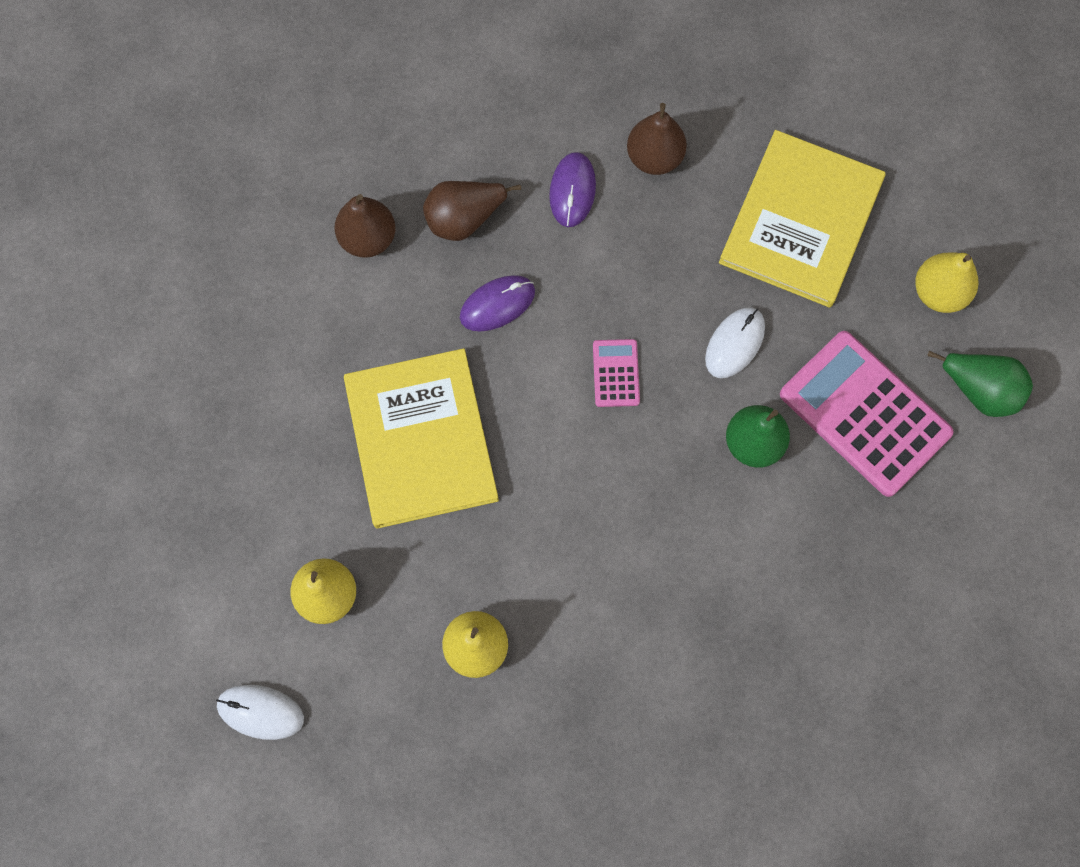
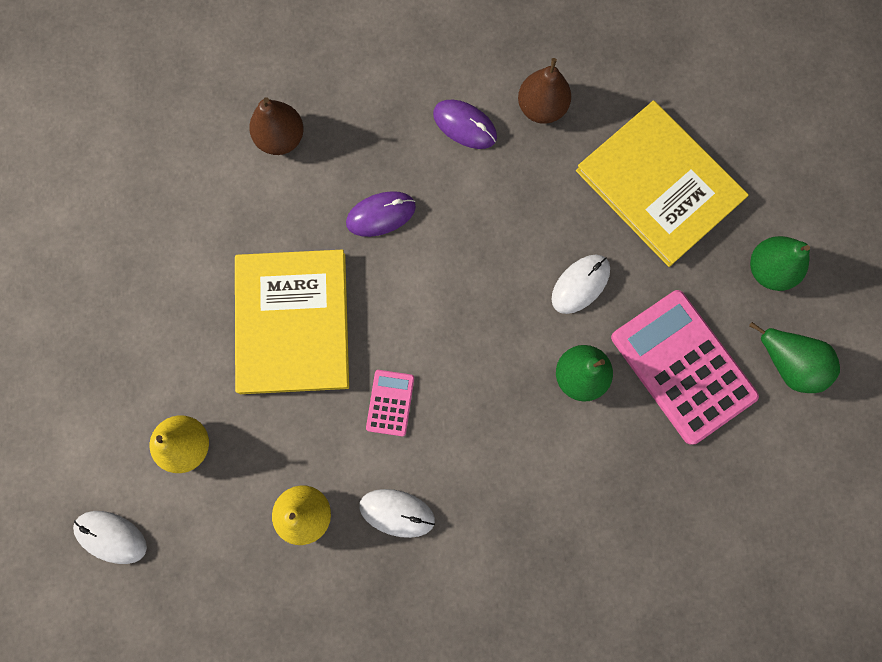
camera: 10 degrees right, 5 degrees up
(464, 219) = (366, 135): brown pear -> none
(572, 191) = (465, 125): purple mouse -> purple mouse turned 75 degrees counterclockwise
(579, 628) = (397, 512): none -> white mouse
(616, 373) = (472, 293): pink calculator -> pink calculator (390, 403)
(800, 221) = (659, 185): yellow book -> yellow book turned 75 degrees counterclockwise
(938, 292) = (769, 269): yellow pear -> green pear

